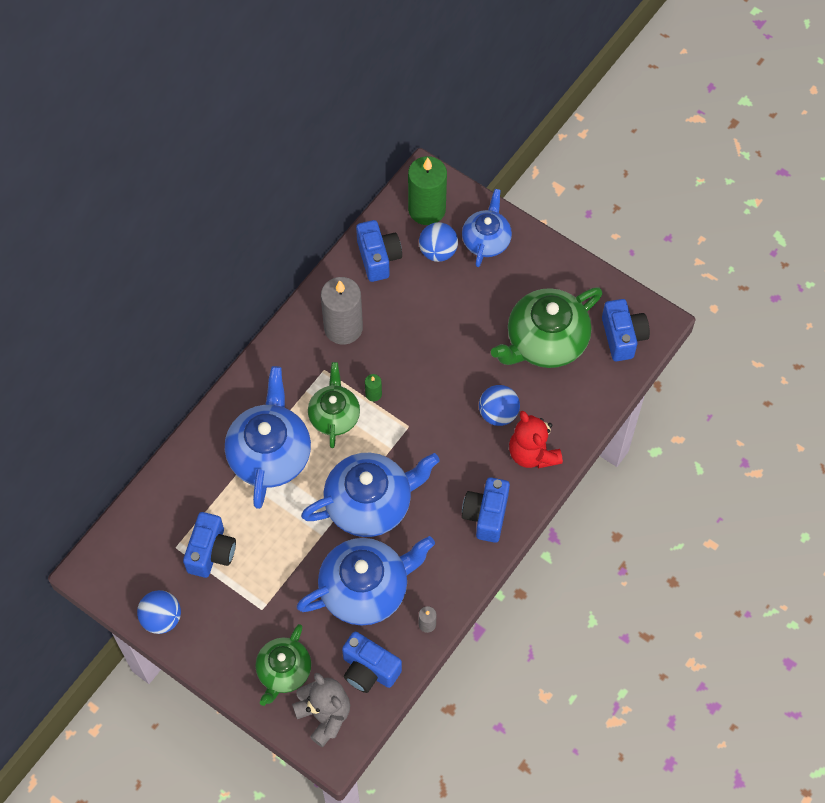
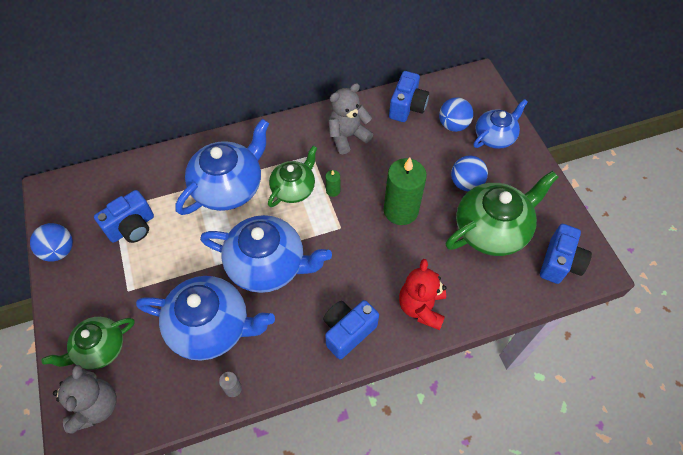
camera: 35 degrees right, 5 degrees down
(343, 328) = (347, 136): grey candle -> grey teddy bear
(369, 670) = (159, 394): blue camera -> none
(427, 209) = (465, 96): green candle -> green candle (400, 210)
(498, 413) = (415, 260): blue ball -> blue ball (466, 183)
(545, 341) = (492, 229): green teapot -> green teapot turned 150 degrees clockwise

